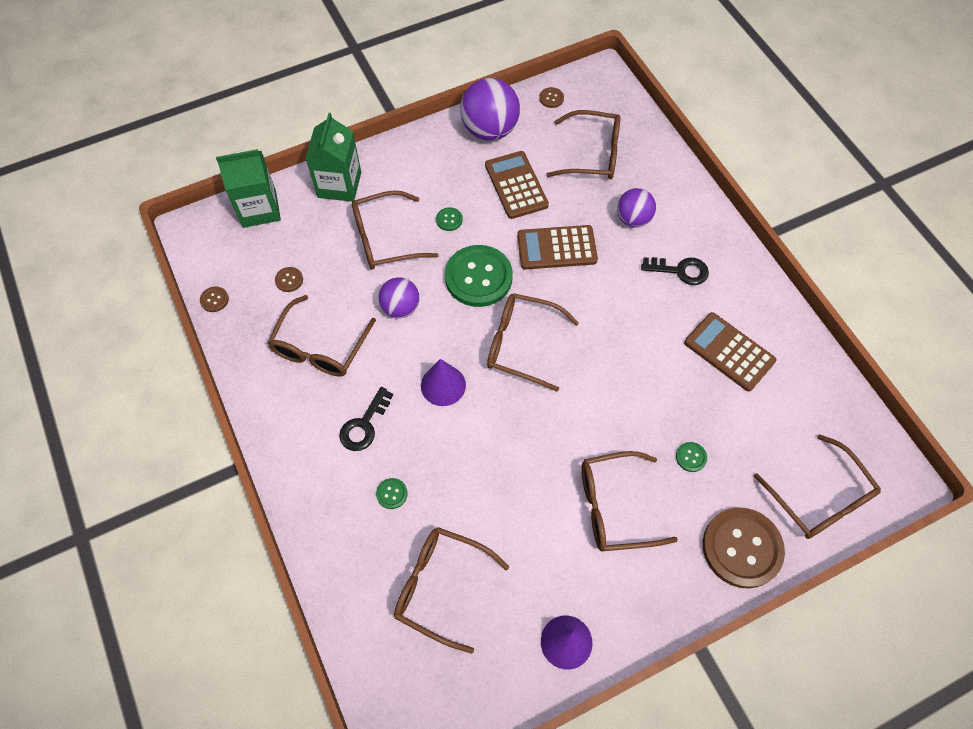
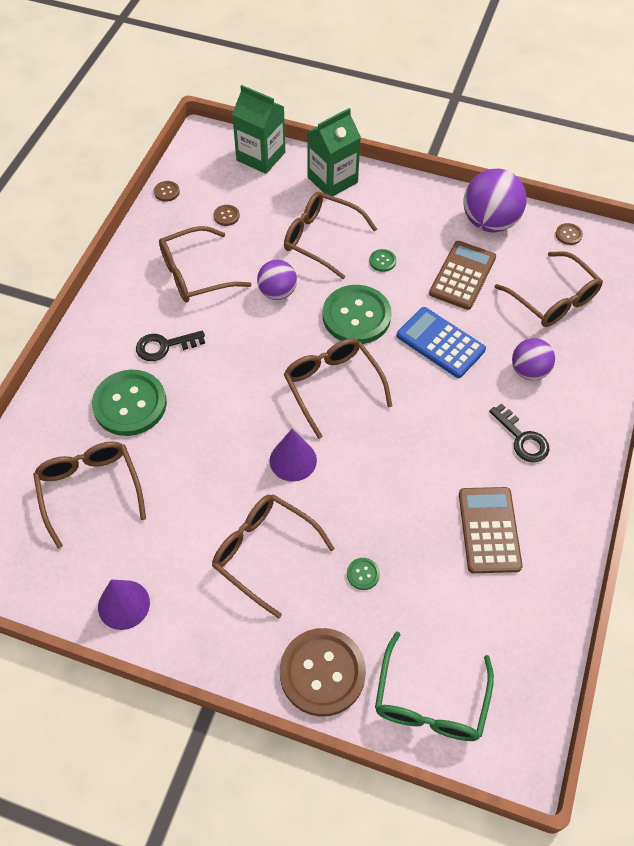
camera: 45 degrees right, 5 degrees down
(392, 494) = (130, 404): green button -> green button, size x2.46
(443, 385) = (245, 366): purple cone -> purple cone (293, 460)
(556, 248) = (440, 343): brown calculator -> blue calculator
(819, 498) = (430, 701): brown glasses -> green glasses

